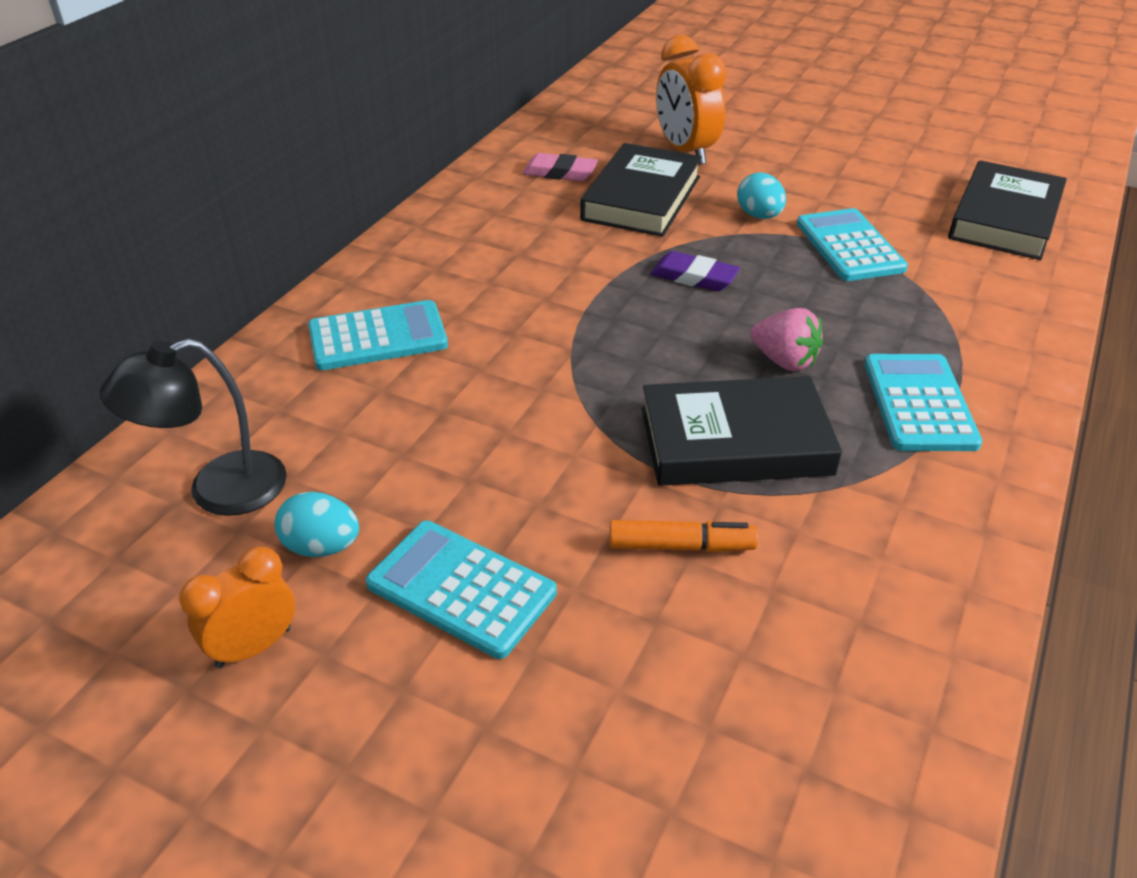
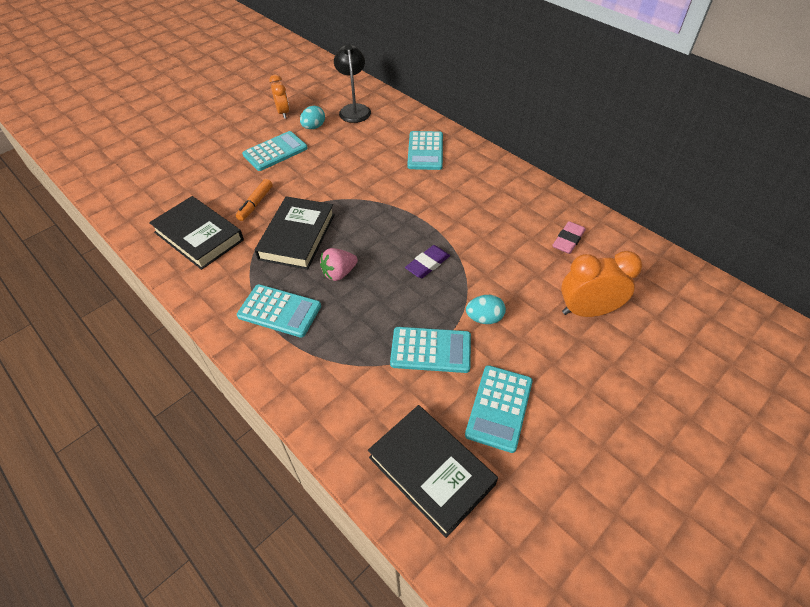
camera: 110 degrees right, 10 degrees up
(641, 198) = (524, 268): black book -> black book (199, 236)
(882, 190) = (499, 408): none -> turquoise calculator

